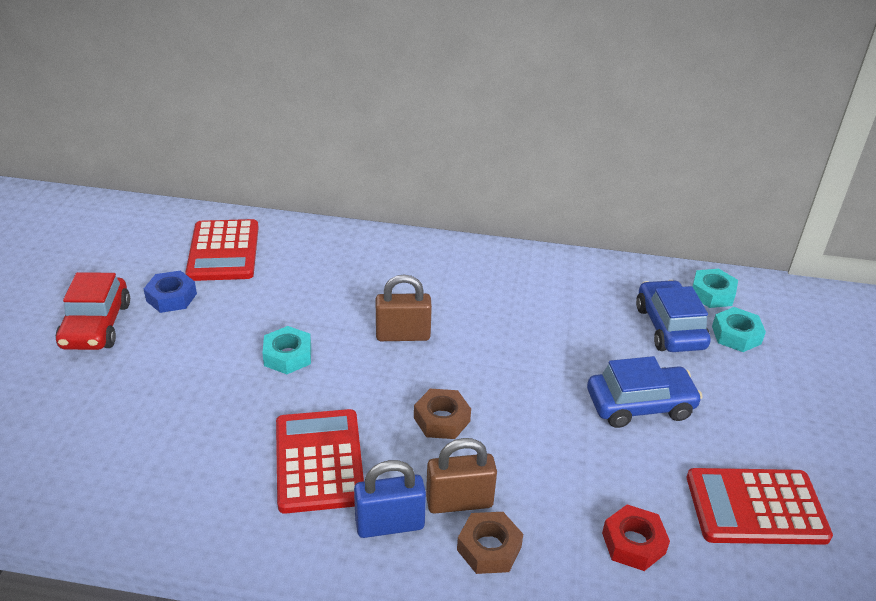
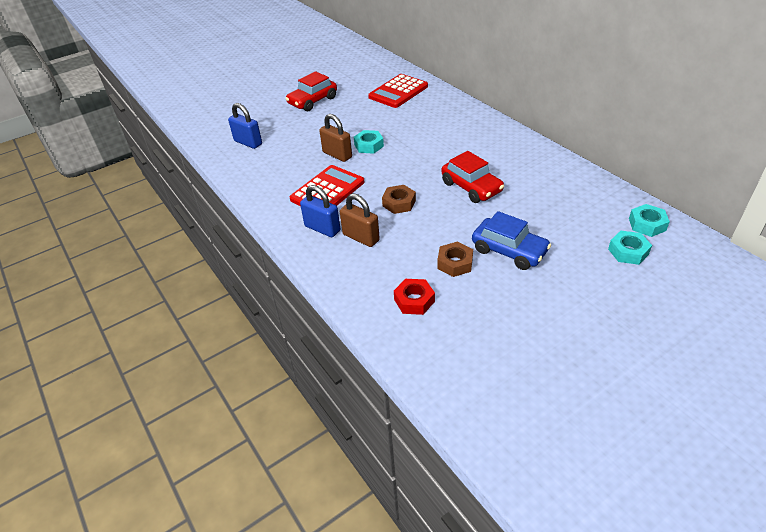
camera: 50 degrees right, 5 degrees up
(67, 456) = (248, 142): none -> blue padlock
(171, 297) = (353, 102): blue nut -> none
(403, 335) = (430, 161): brown padlock -> brown padlock (337, 155)
(489, 548) = (348, 261): brown nut -> brown nut (455, 263)
(498, 345) = (471, 187): none -> red car
(669, 327) = (587, 226): blue car -> none
(756, 507) = (503, 329): red calculator -> none

